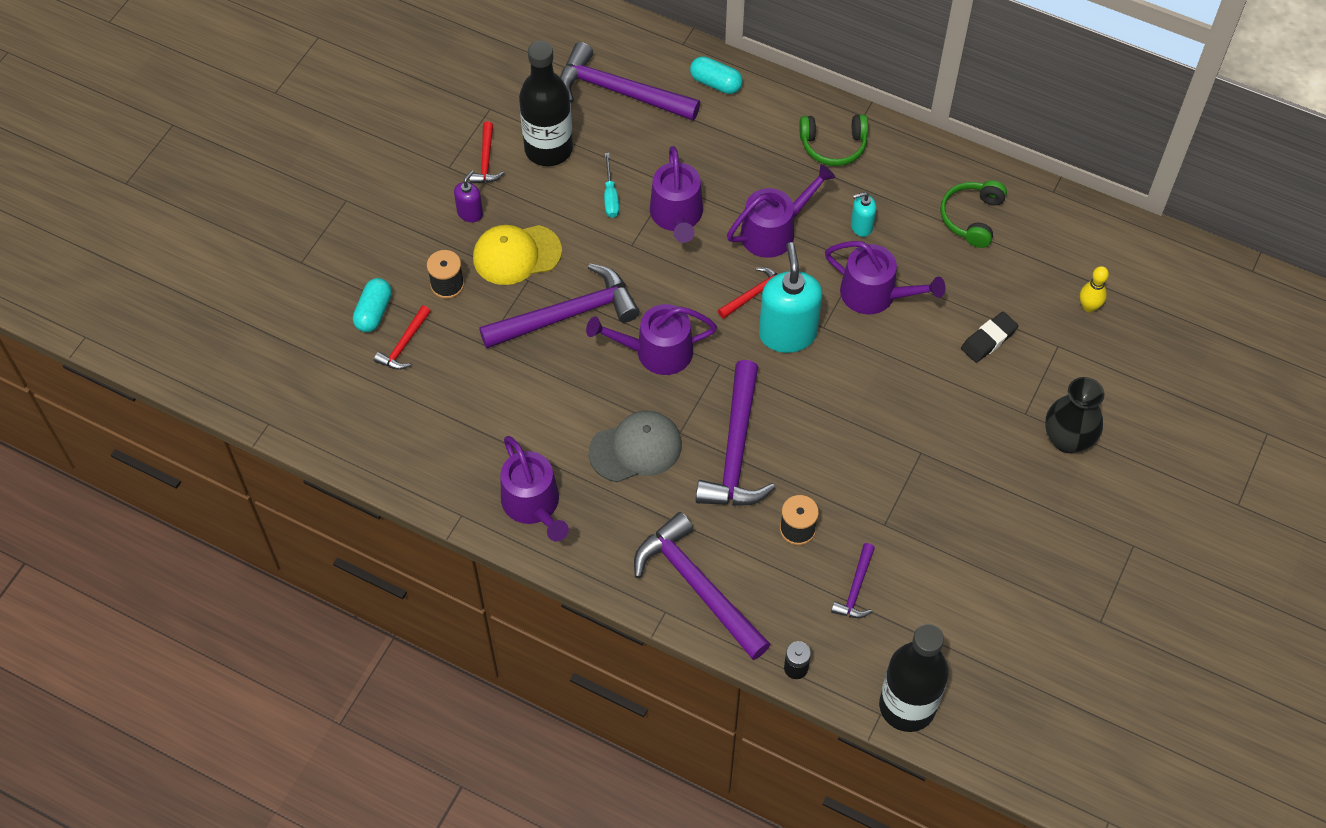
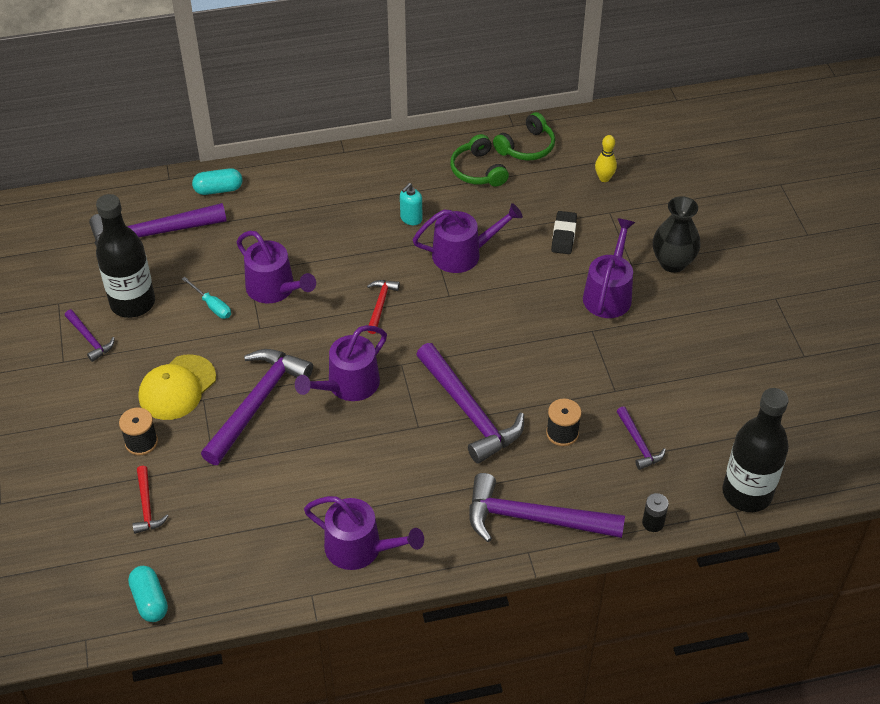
camera: 40 degrees left, 10 degrees down
(374, 312) = (99, 499): turquoise capsule -> turquoise capsule (150, 600)
(470, 213) = (112, 382): purple soap dispenser -> none
(486, 160) = (89, 339): red hammer -> purple hammer
(636, 448) = (397, 458): grey cap -> none
(774, 231) = (354, 257): purple watering can -> purple watering can (608, 294)
(787, 334) = (429, 315): turquoise soap dispenser -> none
(833, 145) = (341, 181): green headphones -> green headphones (526, 147)

